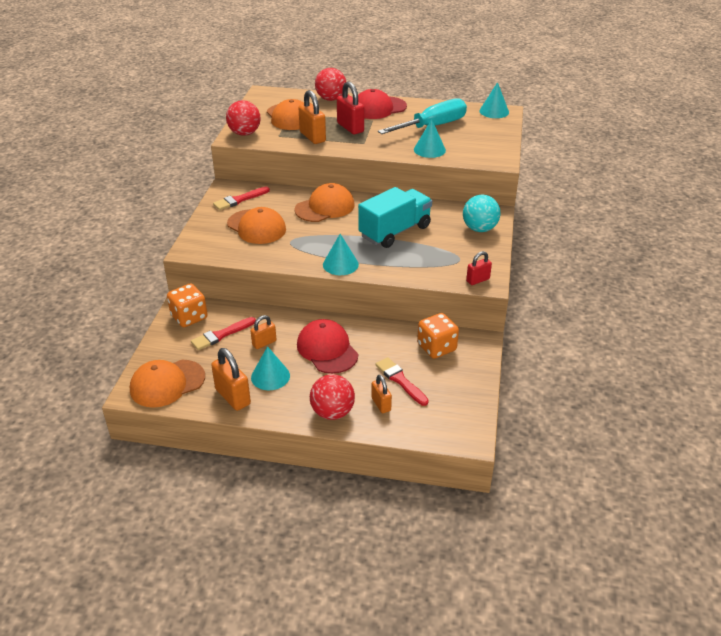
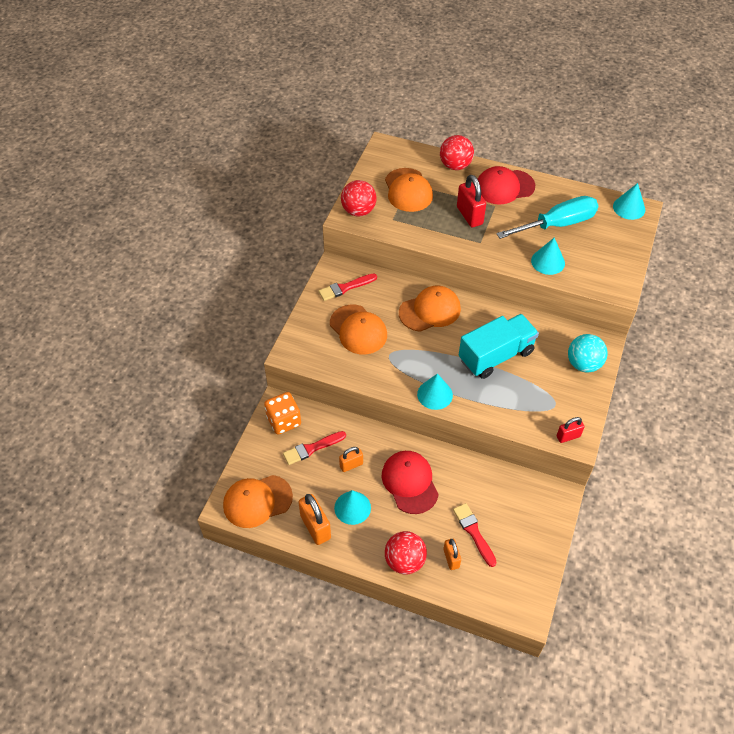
camera: 10 degrees right, 15 degrees up
(312, 137) = (428, 225): orange padlock -> none
(436, 347) = (515, 496): orange dice -> none

